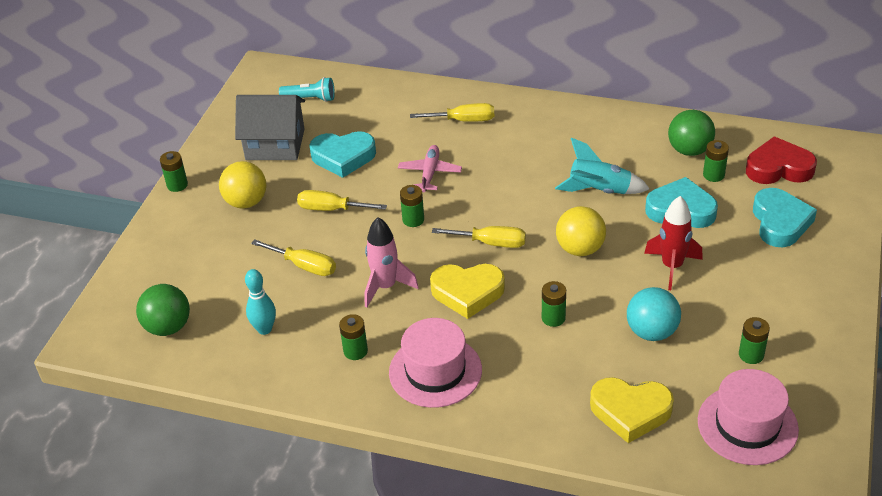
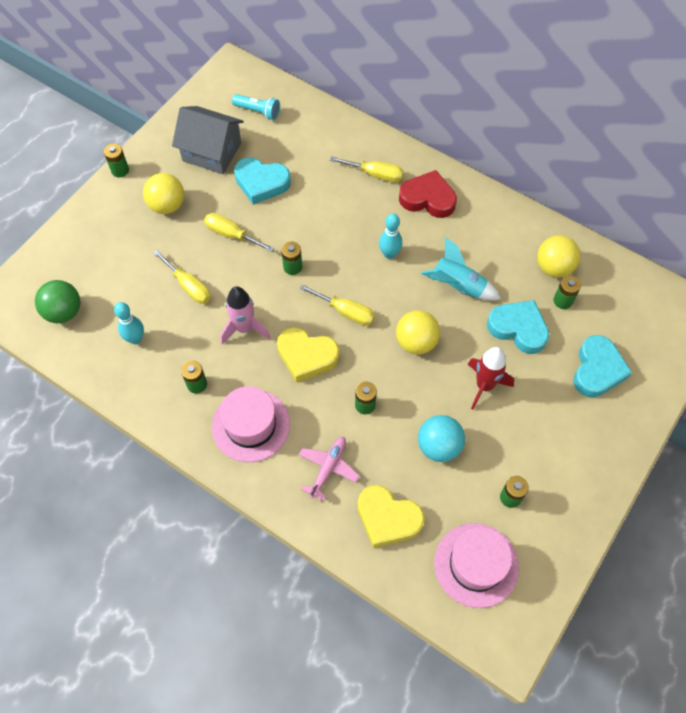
camera: 15 degrees right, 20 degrees up
(429, 173) = (325, 222): pink plane -> pink plane (328, 468)
(513, 182) = (389, 254): none -> turquoise bowling pin
(689, 150) = (553, 267): green ball -> yellow ball
(778, 168) = (623, 311): red heart -> red heart (428, 198)

